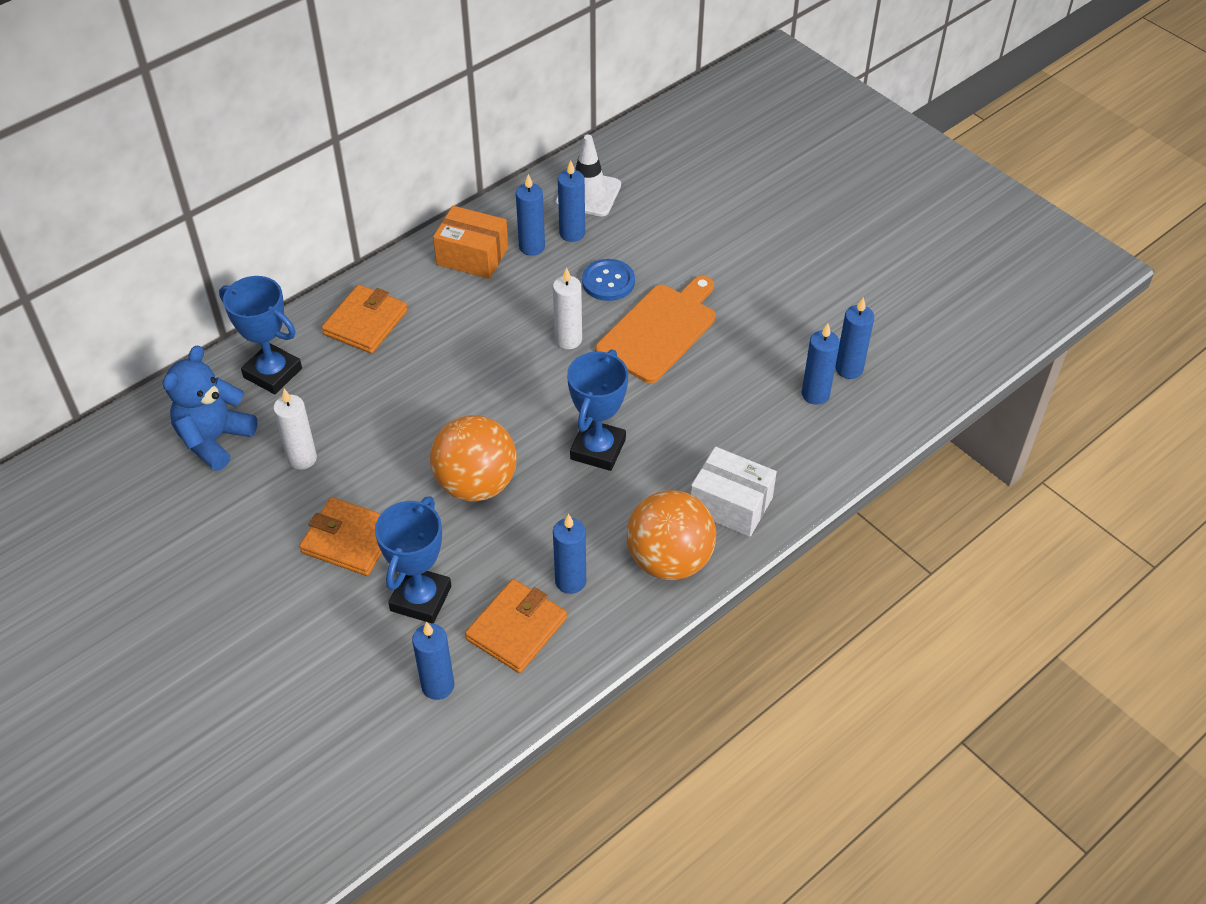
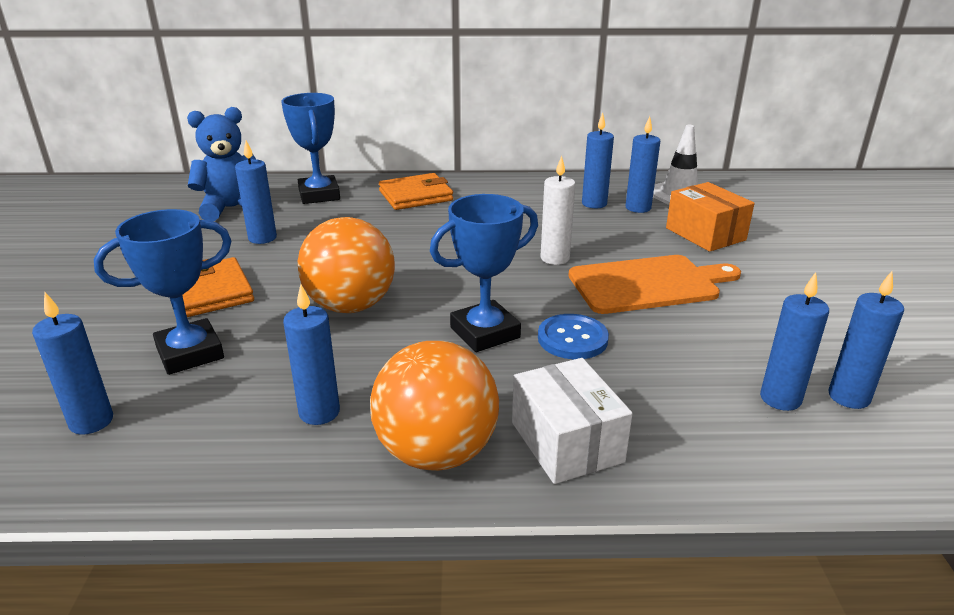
camera: 40 degrees right, 20 degrees down
(302, 458) = (262, 238): white candle -> blue candle
(472, 256) = (540, 193): orange box -> orange box (705, 234)
(517, 629) = (218, 420): orange wallet -> none
(608, 281) = (636, 241): blue button -> blue button (572, 339)

